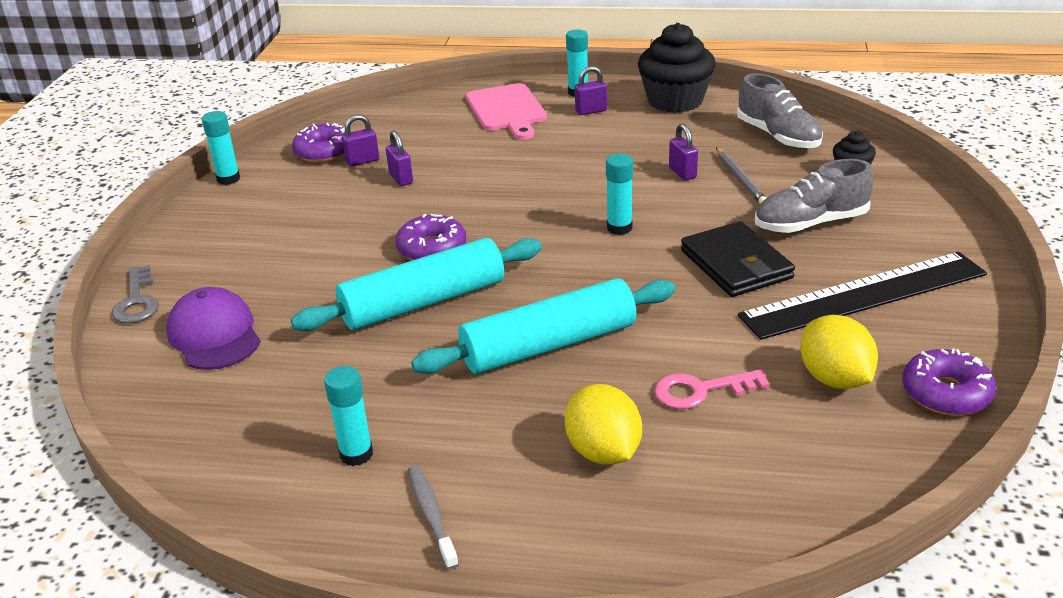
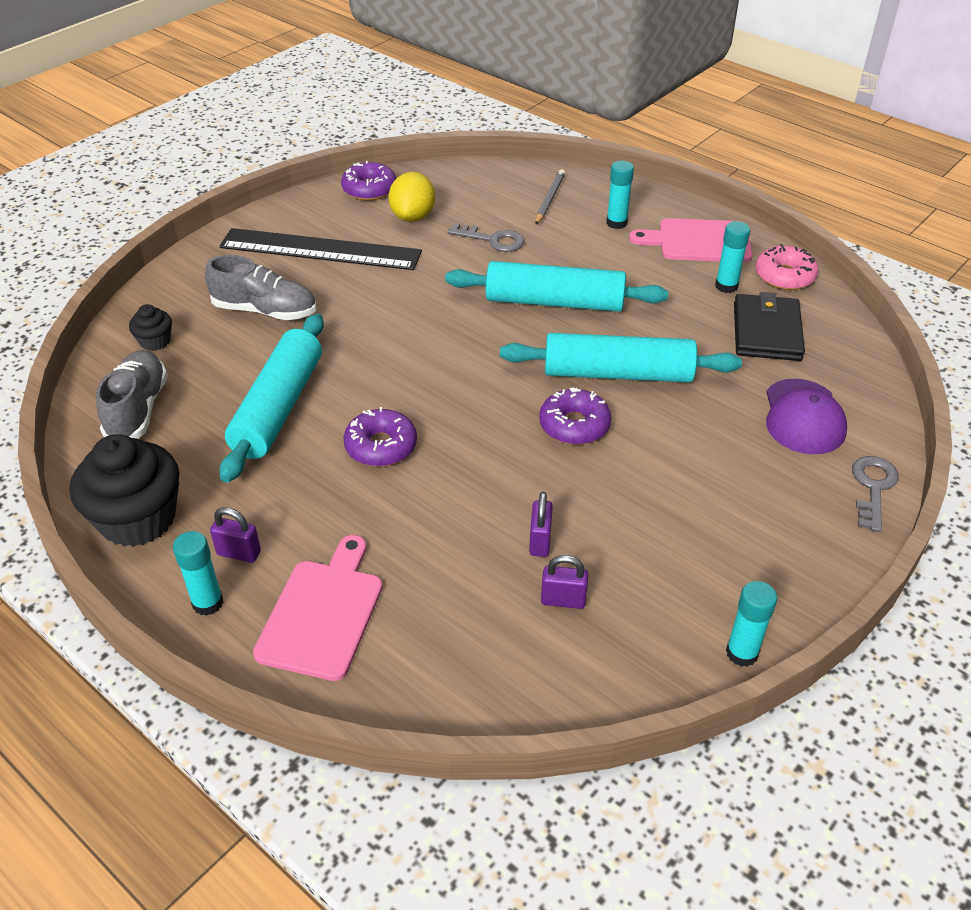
camera: 150 degrees left, 10 degrees up
(280, 507) = (784, 276): none -> pink donut
(324, 152) = (599, 648): purple donut -> purple donut (381, 446)
(431, 515) = (699, 241): grey toothbrush -> pink cutting board
(603, 451) = (581, 233): yellow lemon -> none
(619, 228) = (403, 373): turquoise glue stick -> turquoise glue stick (616, 223)
(682, 173) = (278, 407): purple padlock -> turquoise rolling pin
(701, 390) = (493, 240): pink key -> grey key
(736, 264) = (363, 303): black wallet -> black wallet (766, 332)
(740, 179) = (245, 376): grey pencil -> grey pencil (549, 199)

